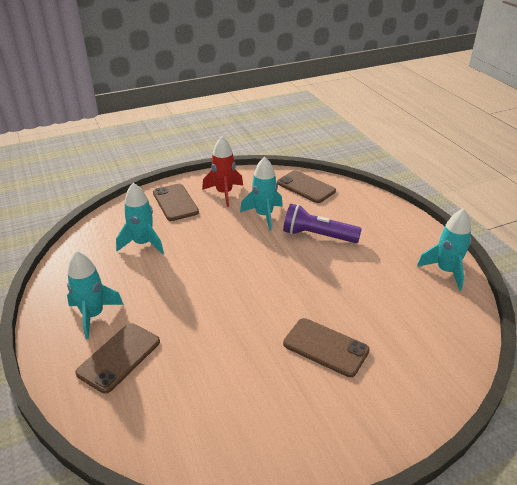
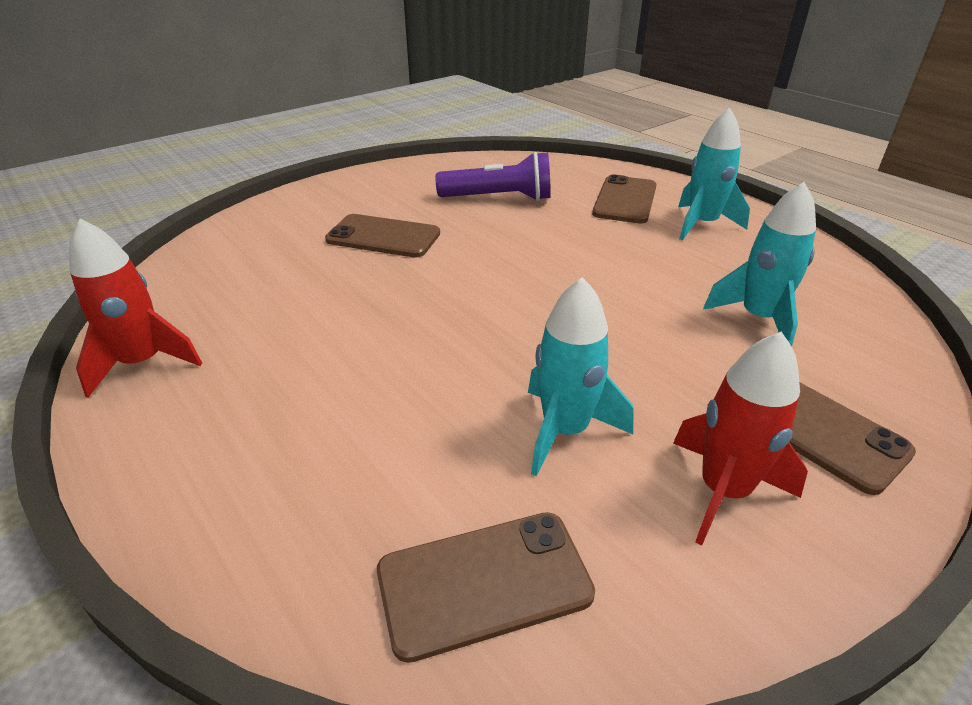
camera: 165 degrees right, 0 degrees up
(306, 187) = (484, 582): brown phone -> brown phone turned 45 degrees counterclockwise
(317, 236) = (415, 397): purple flashlight -> purple flashlight (499, 198)
(446, 271) = (143, 363): turquoise rocket -> red rocket

